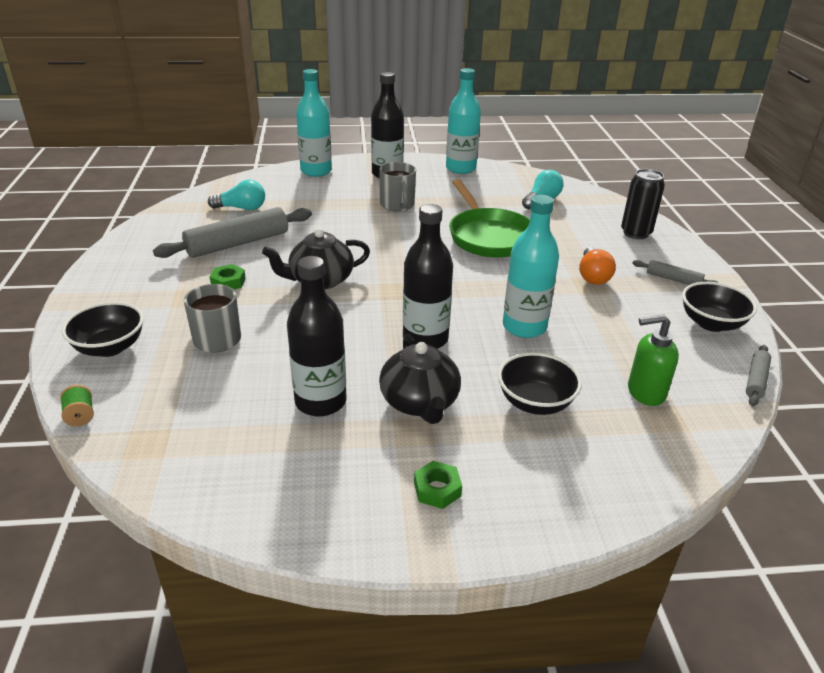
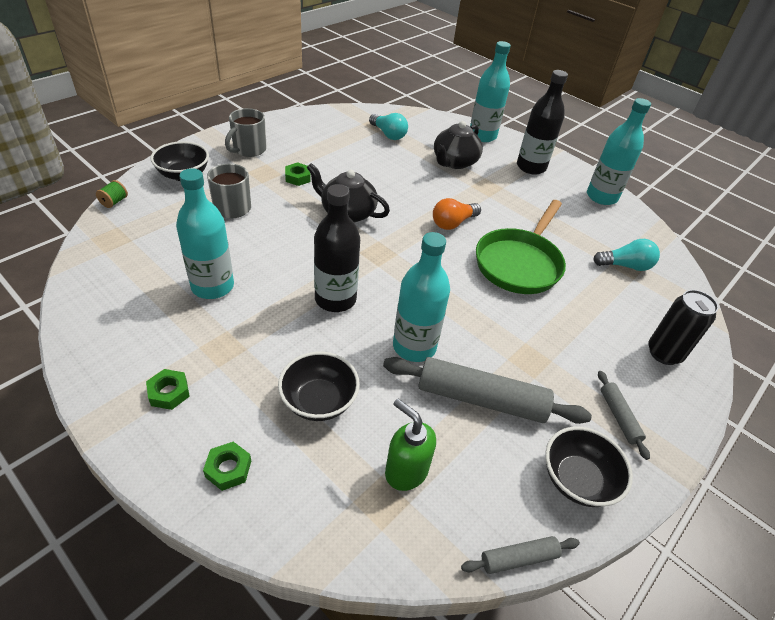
camera: 45 degrees right, 10 degrees up
(238, 243) = (345, 156): grey rolling pin -> grey rolling pin (481, 399)
(320, 401) = (212, 286): black bottle -> turquoise bottle
(397, 205) = (494, 195): grey mug -> grey mug (249, 150)
(420, 402) = (257, 335): black teapot -> black teapot (454, 162)
(565, 488) = (228, 469): none -> green nut
(593, 276) = (546, 355): orange light bulb -> orange light bulb (453, 223)

